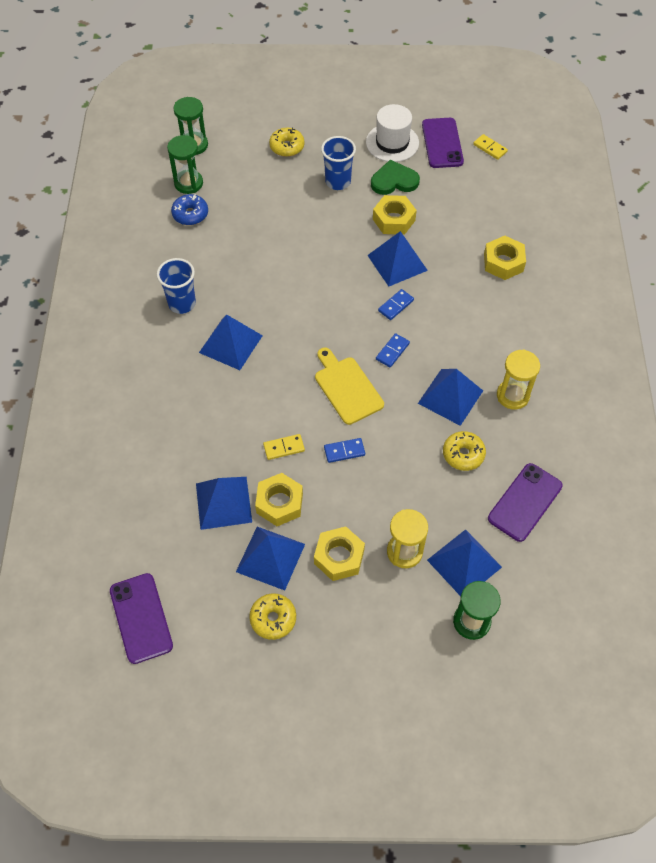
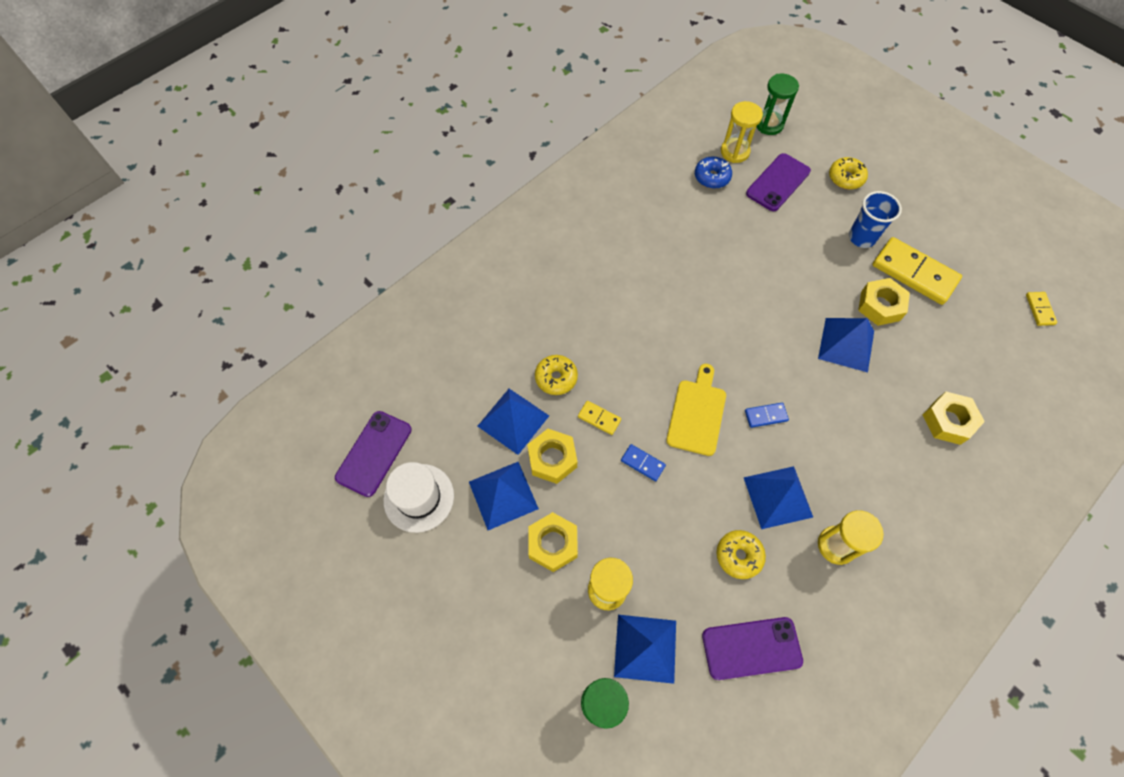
camera: 45 degrees right, 5 degrees up
(182, 303) = (636, 242): blue cup -> none
(188, 183) = (734, 152): green hourglass -> yellow hourglass
(231, 344) = (641, 302): blue pyramid -> none
(273, 619) = (457, 544): yellow donut -> yellow donut (556, 378)
(392, 143) = (946, 239): white hat -> white hat (419, 497)
(394, 181) = (914, 273): green heart -> yellow domino
(396, 306) = (808, 380): blue domino -> none
(442, 143) = (994, 272): purple phone -> purple phone (778, 182)

